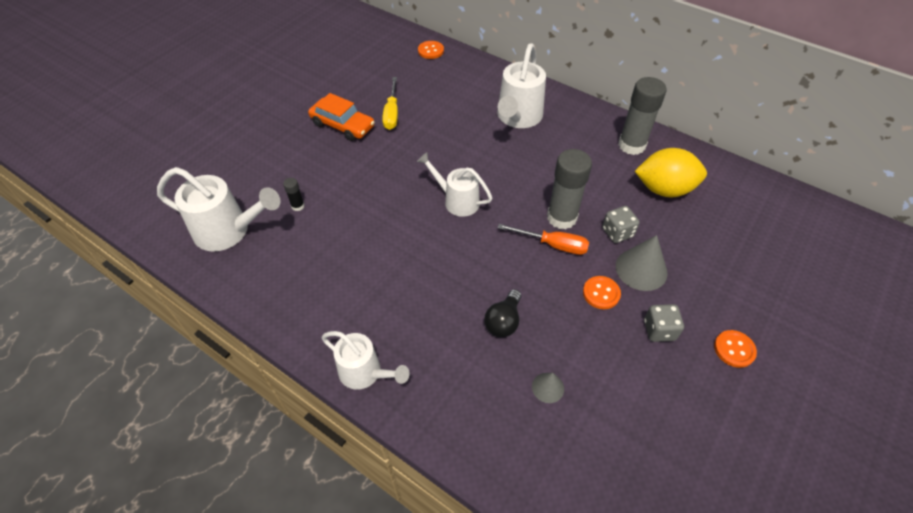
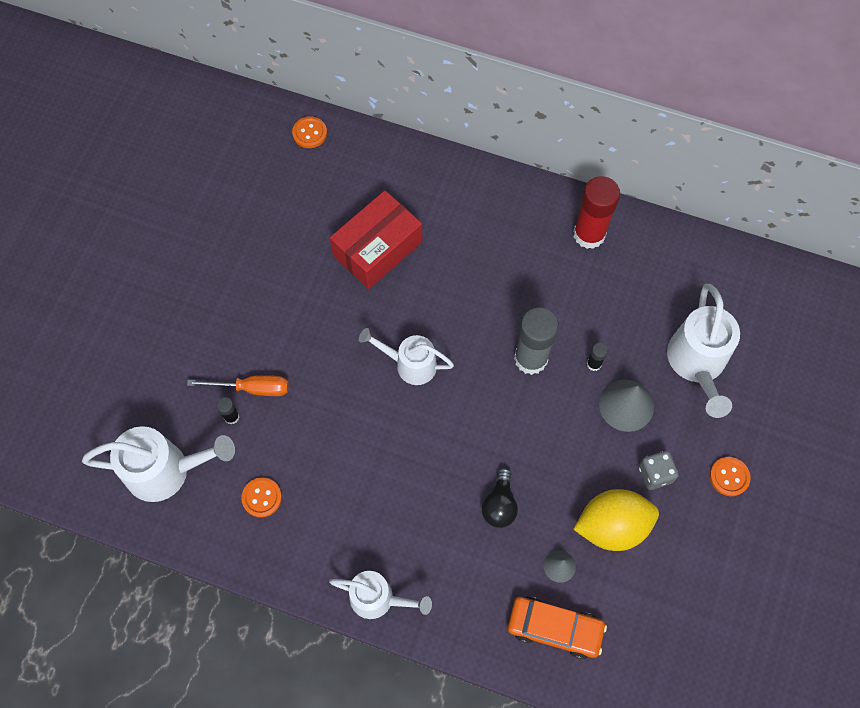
camera: 15 degrees left, 15 degrees up
(342, 125) = (240, 285): orange car -> orange car (554, 628)
(391, 113) = (294, 252): yellow screwdriver -> none
(457, 123) = (377, 248): none -> red box
(517, 118) = (448, 223): white watering can -> white watering can (697, 364)
(553, 245) = (529, 397): orange screwdriver -> orange screwdriver (252, 388)
(601, 293) = (590, 445): orange button -> orange button (262, 498)
(617, 232) = (594, 364): grey dice -> black glue stick
(631, 145) = (589, 234): grey glue stick -> red glue stick
(664, 189) = (634, 291): yellow lemon -> yellow lemon (612, 526)

